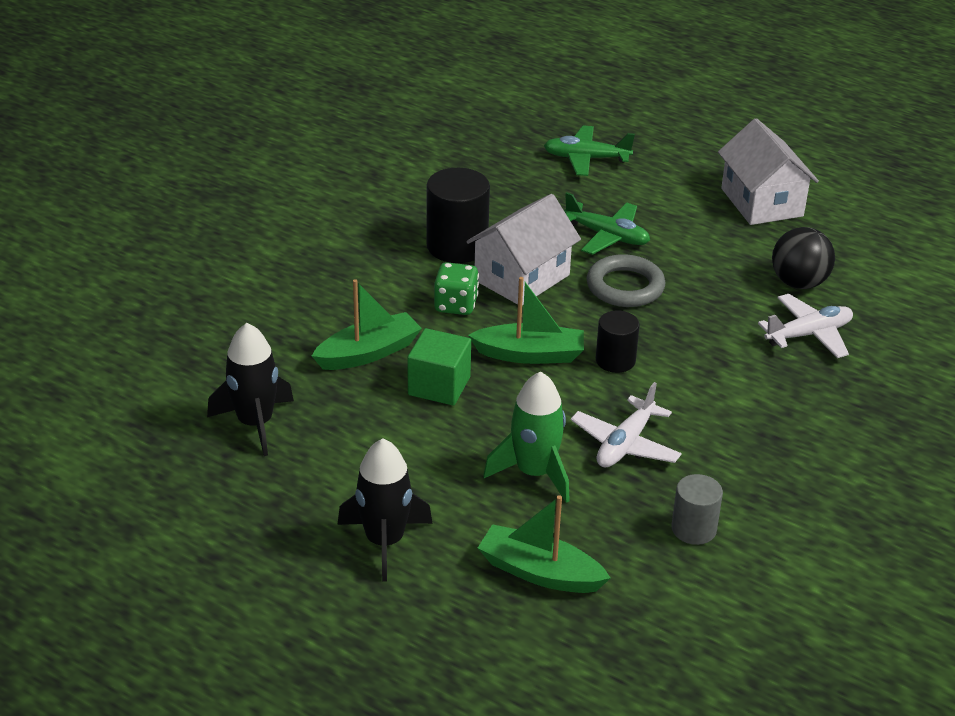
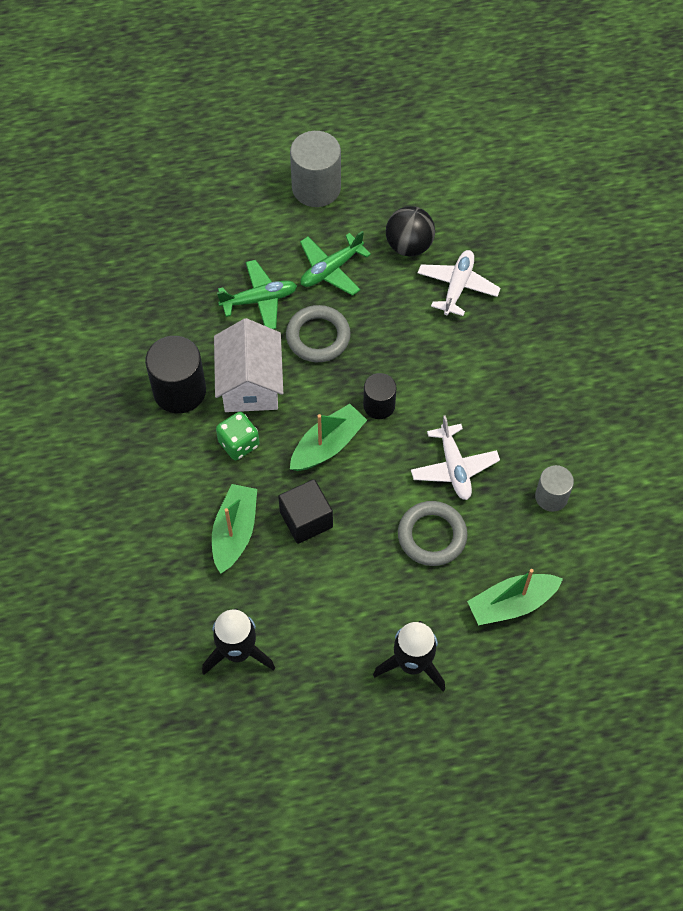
camera: 45 degrees left, 25 degrees up
(439, 386) = (306, 519): green cube -> black cube
(534, 473) = (432, 536): green rocket -> grey ring
(586, 159) = (167, 236): green plane -> green plane (331, 269)
(761, 202) = (316, 188): white house -> grey cylinder

